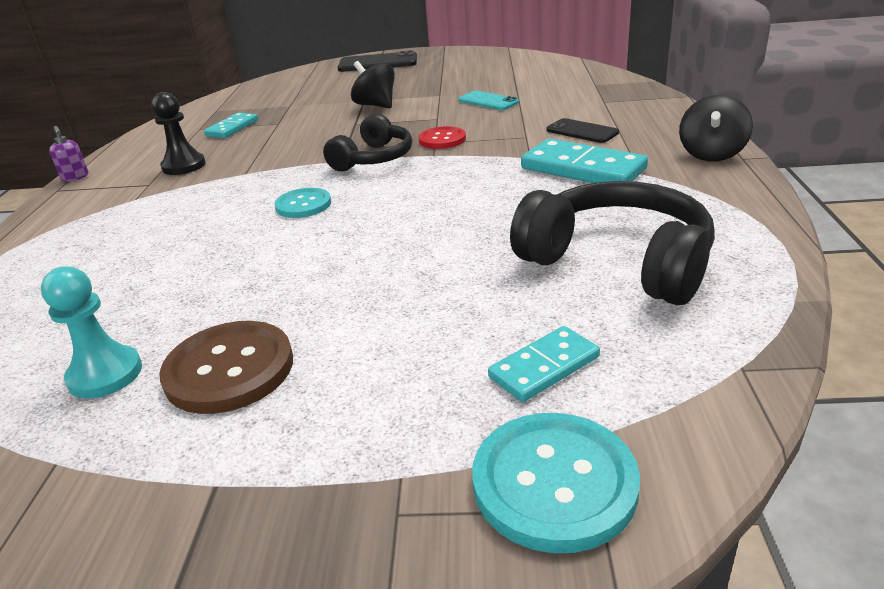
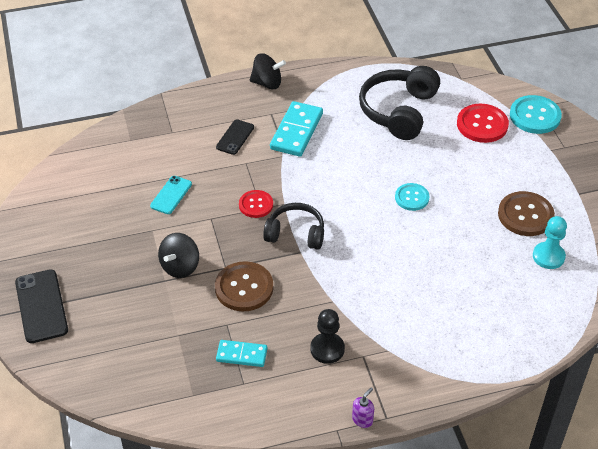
camera: 110 degrees left, 15 degrees up
(303, 205) = (373, 247): turquoise button -> turquoise button (412, 198)
(316, 131) = (244, 288): none -> brown button
(544, 367) = (482, 124): turquoise domino -> red button

